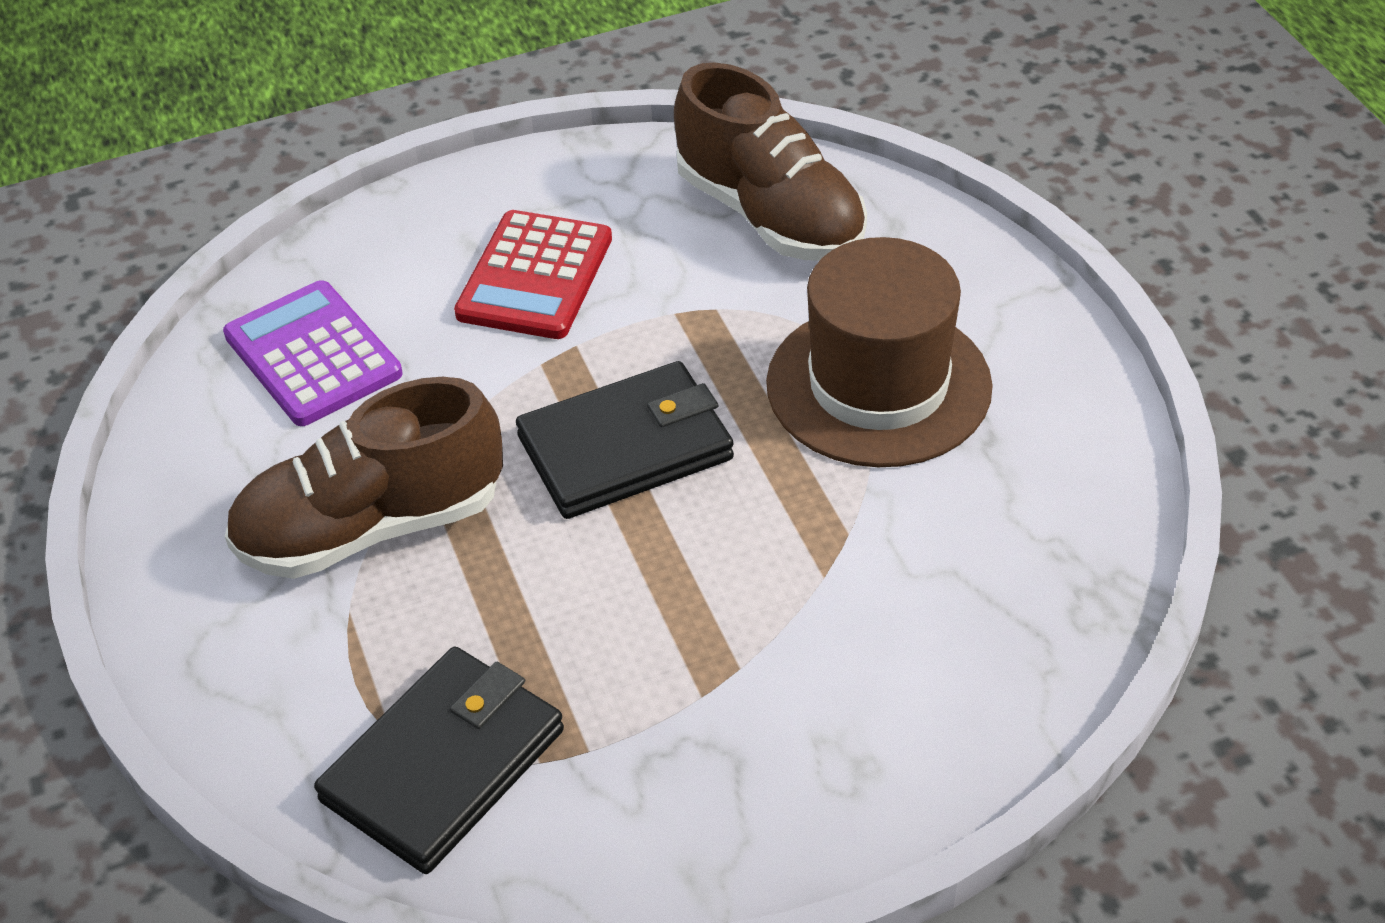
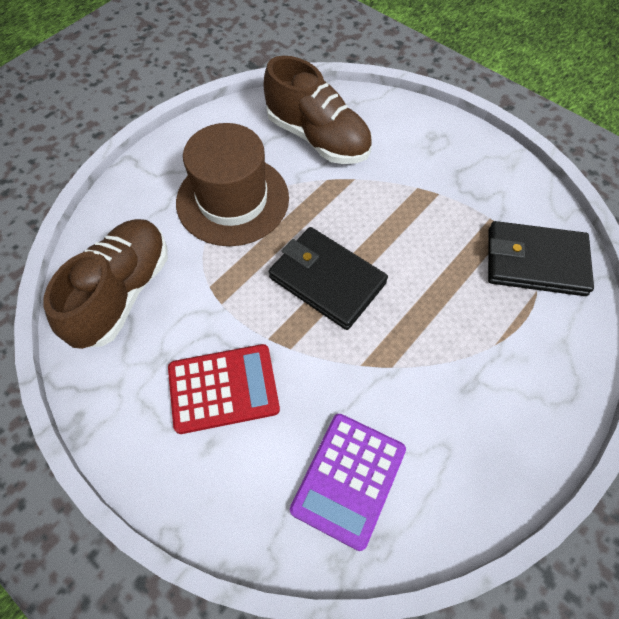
camera: 120 degrees left, 15 degrees up
(371, 527) = (444, 365): brown shoe -> brown shoe (318, 138)

